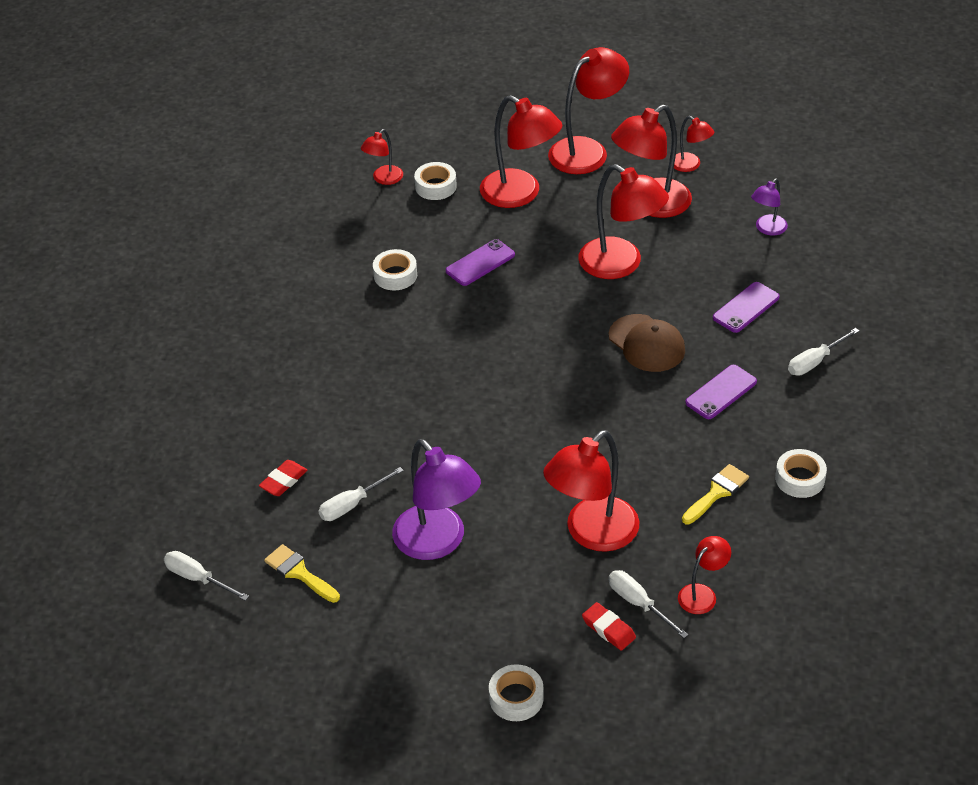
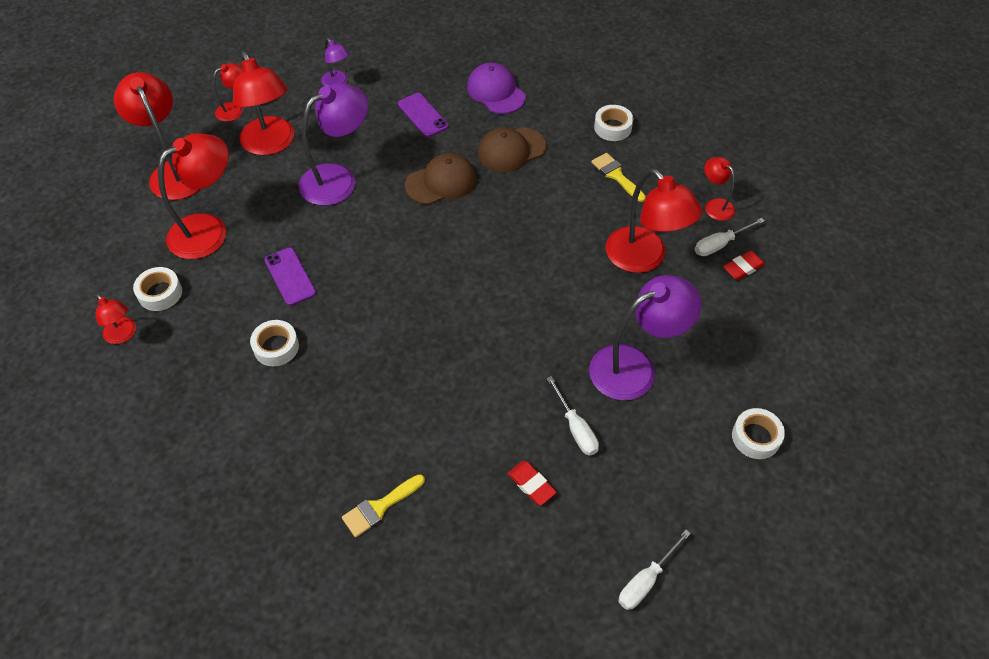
camera: 80 degrees left, 10 degrees up
(299, 573) = (653, 484): yellow brush -> yellow brush (380, 507)
(516, 698) = (807, 339): white tape -> white tape (755, 437)
(621, 265) = (338, 179): red lamp -> purple lamp
(721, 392) = (511, 150): purple phone -> brown cap
(815, 361) = (496, 92): white screwdriver -> purple cap

